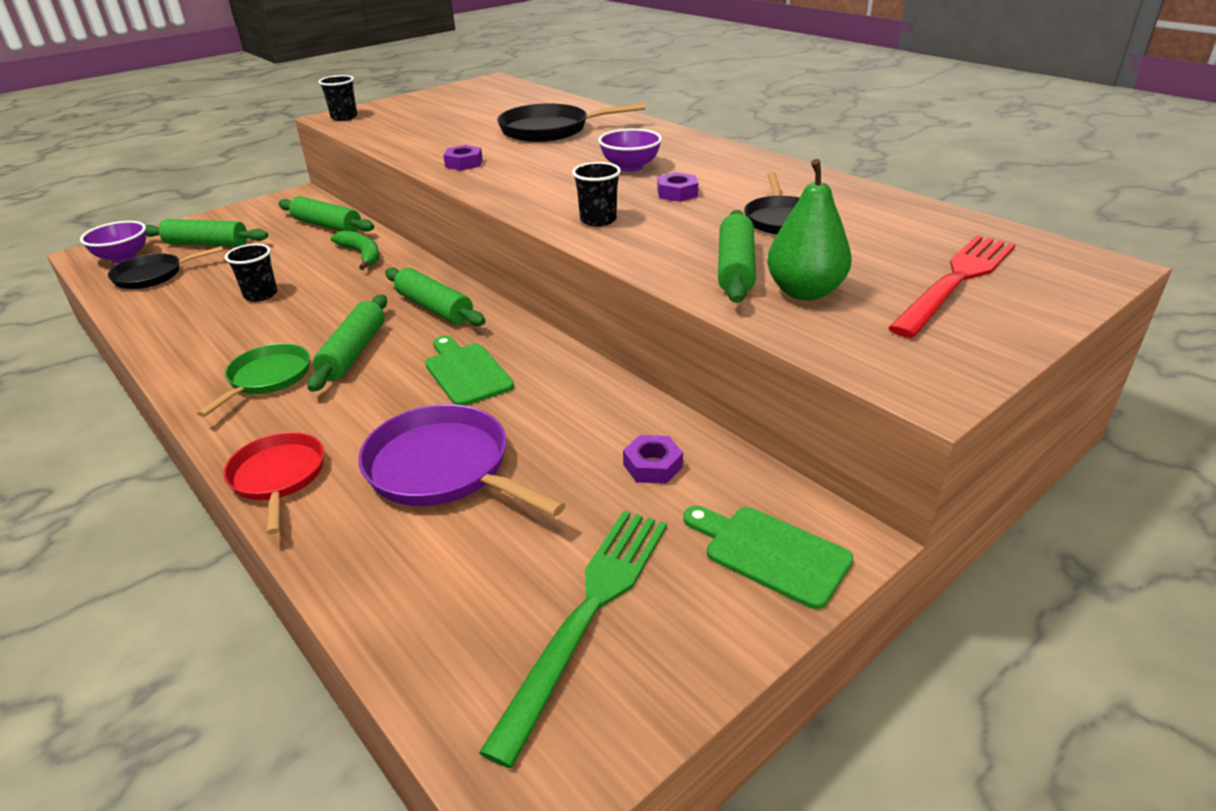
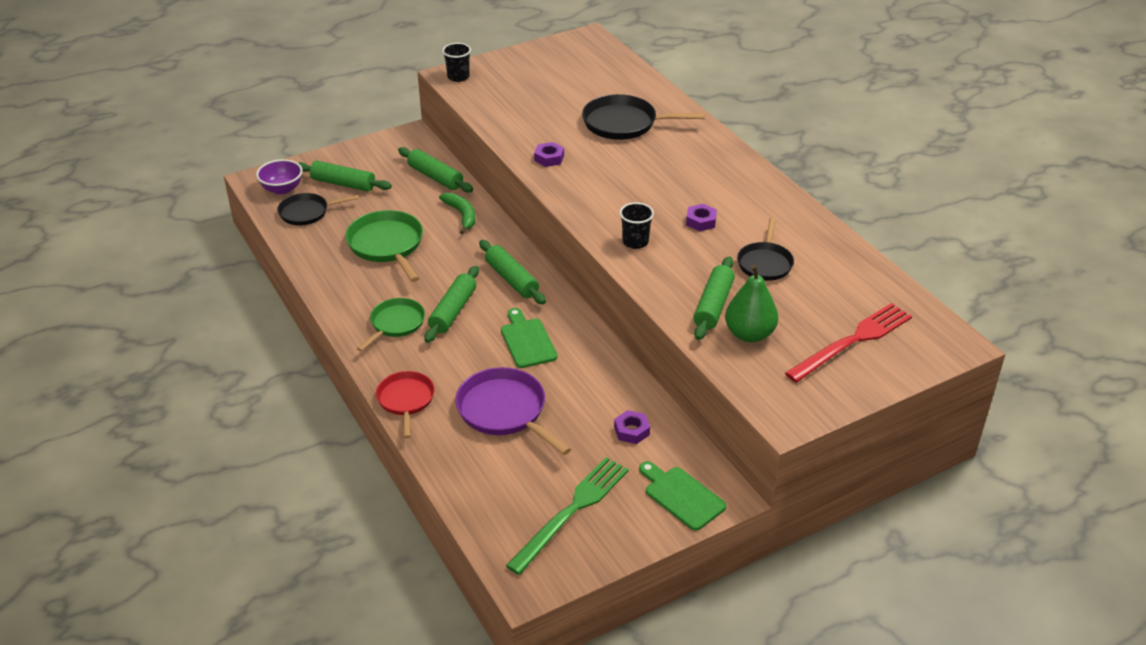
camera: 10 degrees right, 5 degrees up
(261, 294) = (387, 245): black cup -> green pan
(630, 167) = (675, 184): purple bowl -> none

